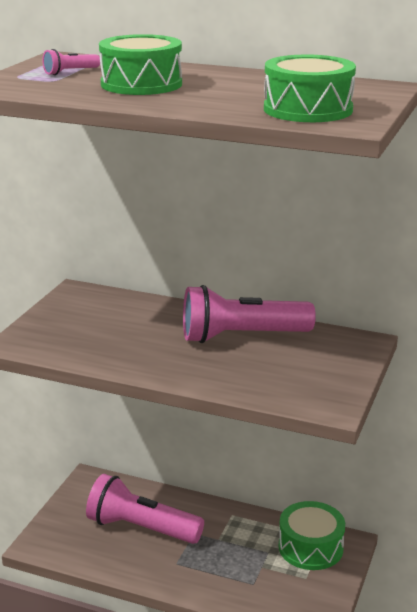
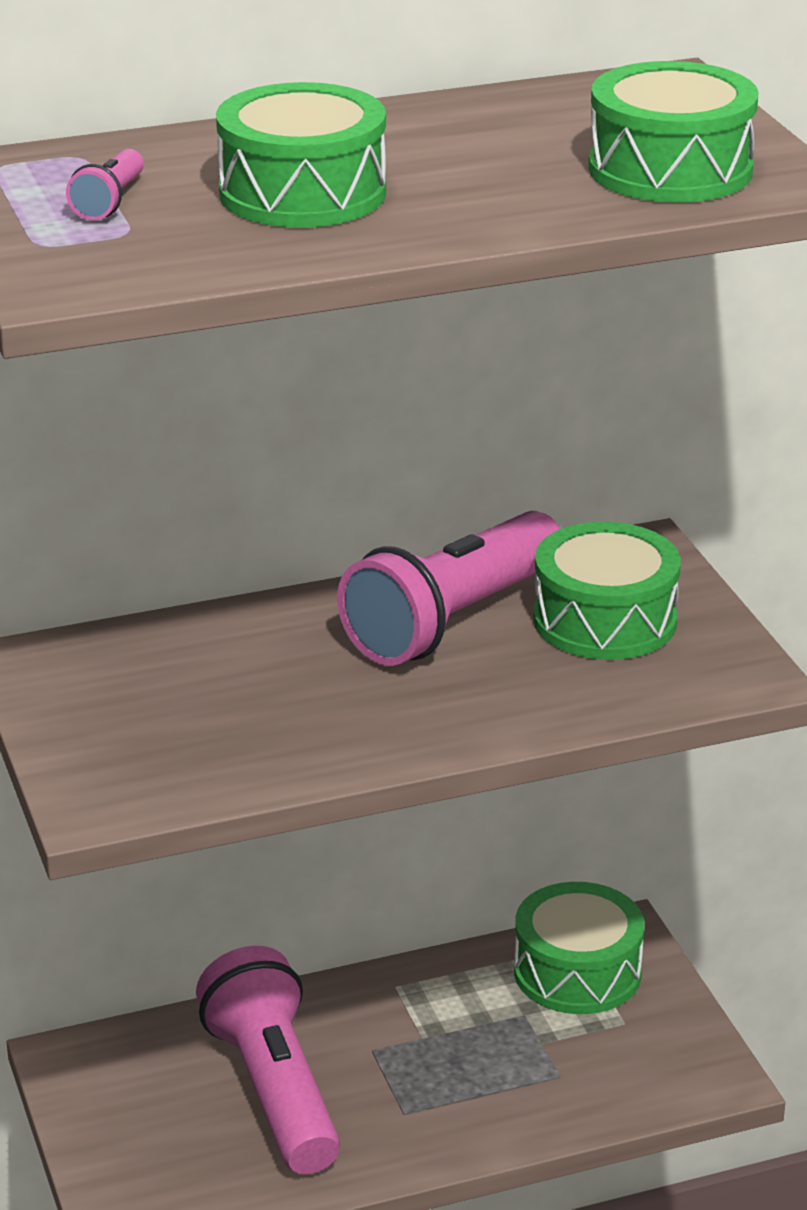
camera: 40 degrees left, 5 degrees up
(141, 528) = (274, 1090): pink flashlight -> pink flashlight turned 90 degrees clockwise
(304, 361) = (604, 620): none -> green drum

